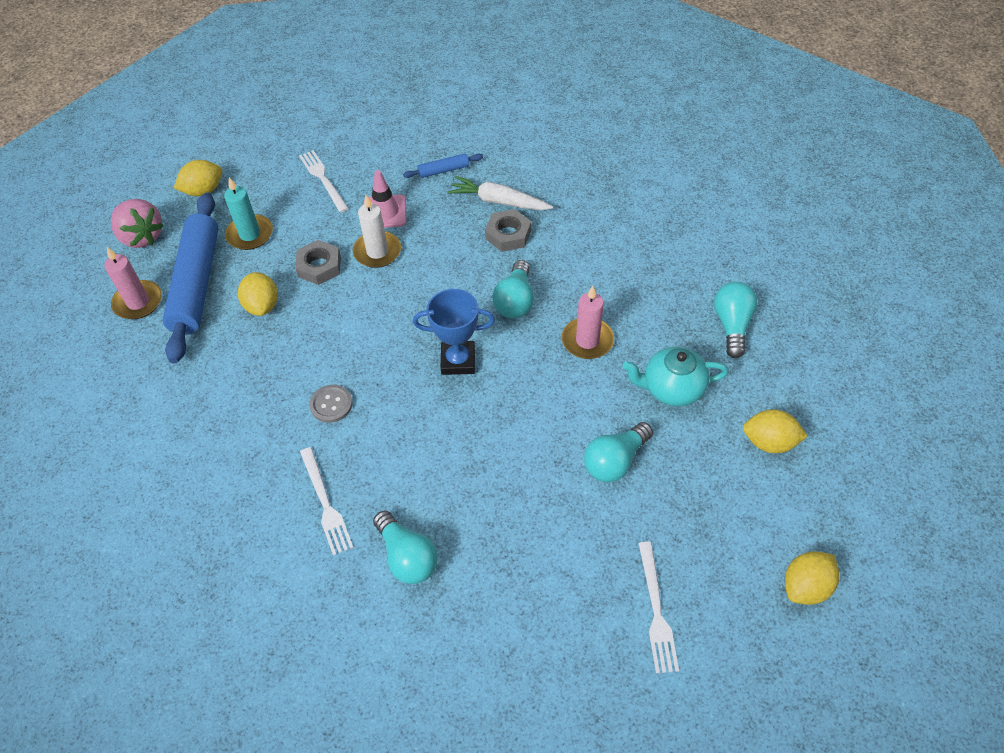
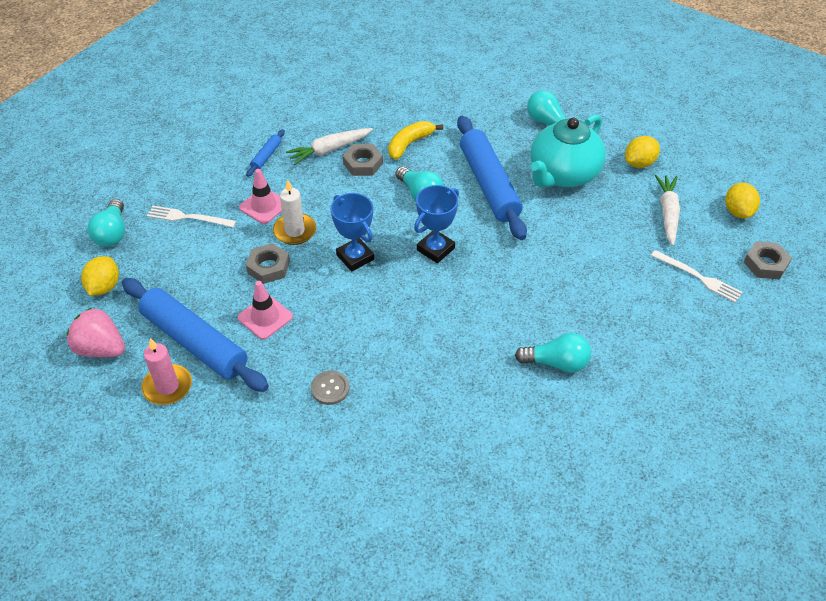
camera: 50 degrees left, 5 degrees down
(141, 237) = (101, 349): pink strawberry -> pink strawberry turned 150 degrees counterclockwise
(250, 234) = (187, 286): turquoise candle -> none
(262, 305) = (265, 317): yellow lemon -> pink traffic cone
(325, 503) = (474, 380): white fork -> none
(331, 404) = (397, 331): grey button -> grey button (330, 388)
(388, 312) = (355, 257): none -> blue trophy
(572, 247) = (410, 144): none -> yellow banana
(587, 340) = (489, 184): pink candle -> blue rolling pin
(615, 461) = (586, 229): turquoise light bulb -> turquoise light bulb (112, 233)
(671, 388) = (563, 174): turquoise teapot -> turquoise teapot, size x1.55
(722, 518) = (667, 213): none -> white carrot
(751, 669) = (765, 264): none -> grey nut

